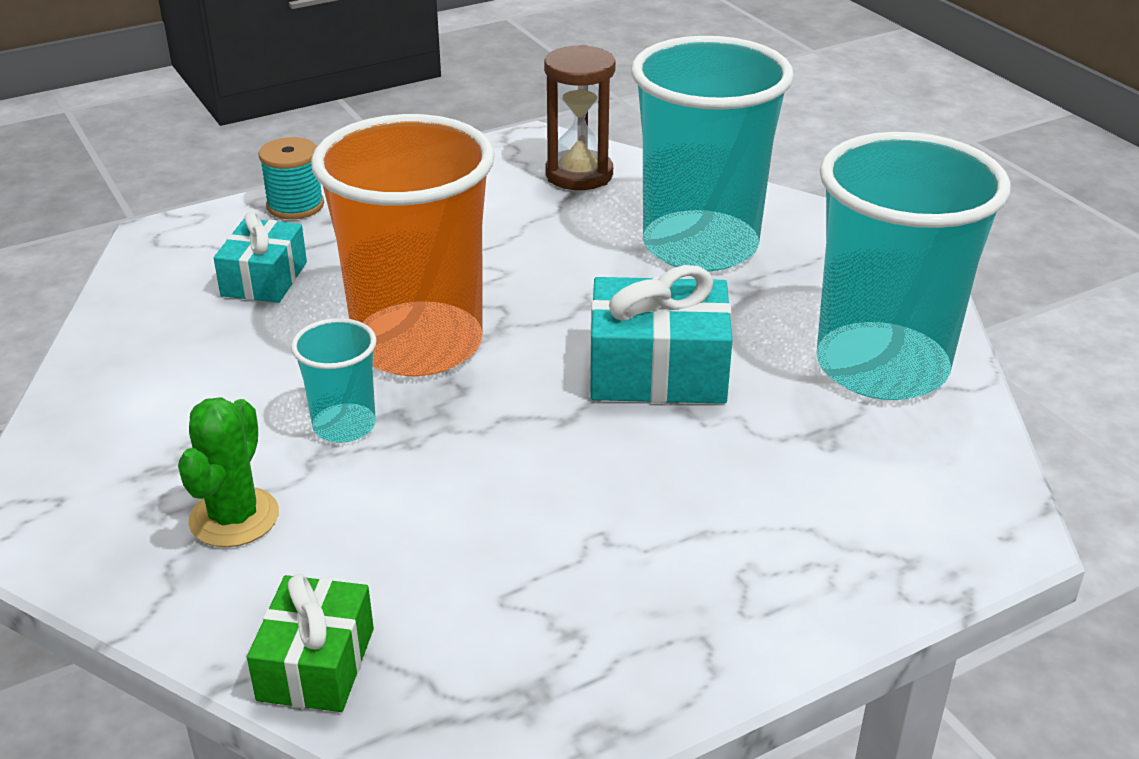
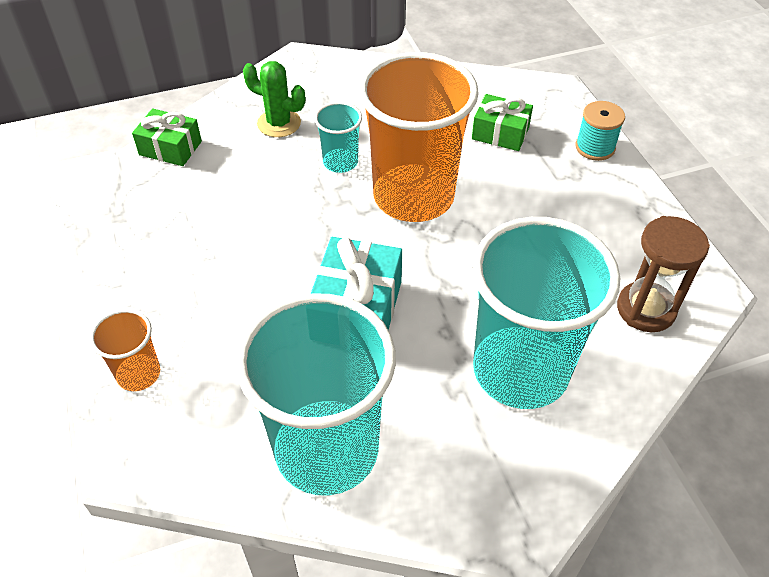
camera: 100 degrees right, 15 degrees up
(264, 279) = (500, 133): turquoise gift -> green gift
(865, 561) = (138, 374): none -> orange cup

